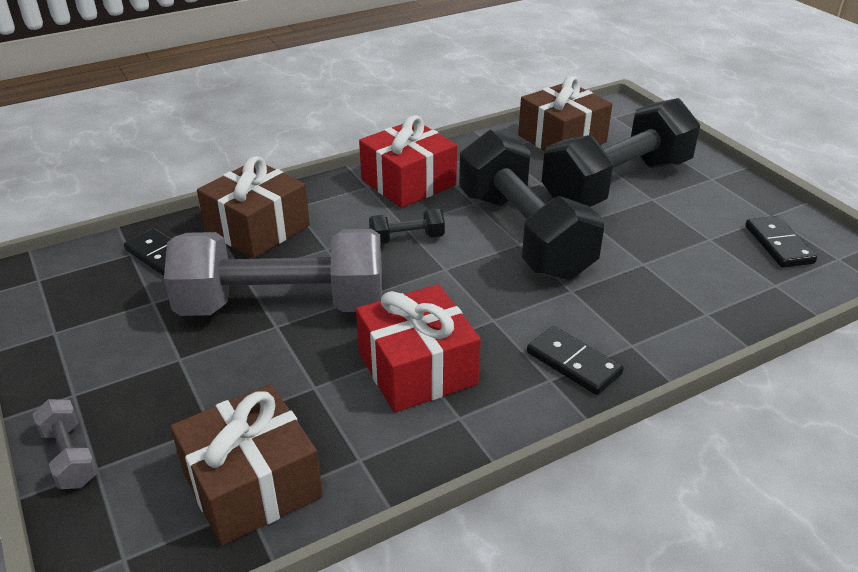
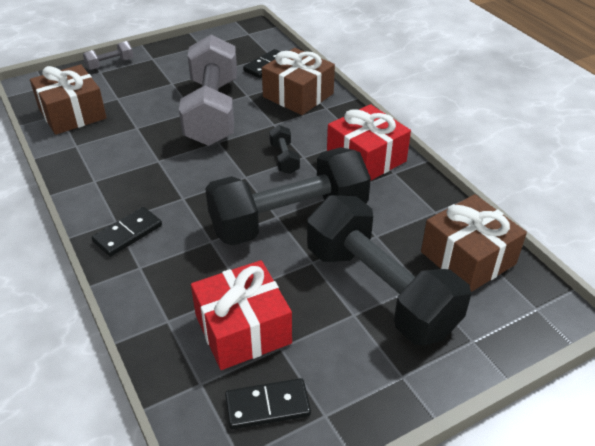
camera: 90 degrees right, 5 degrees up
(417, 368) = (141, 164): red gift -> red gift (243, 329)

